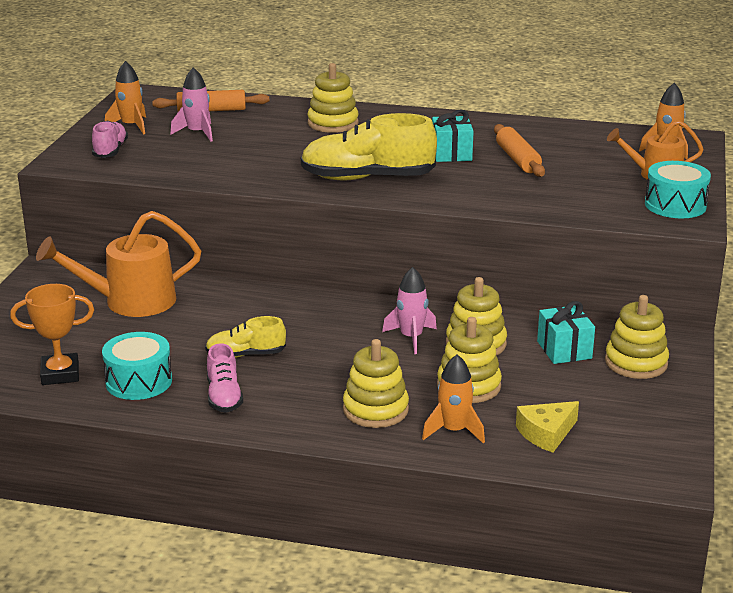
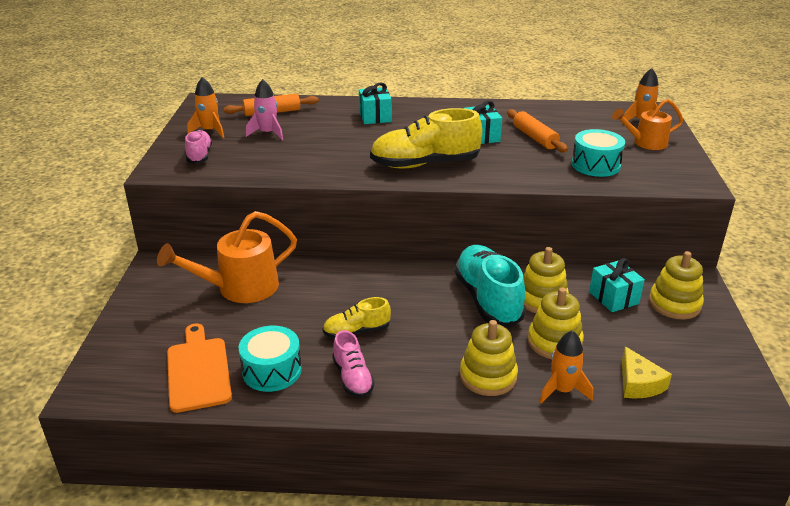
camera: 10 degrees left, 5 degrees up
(60, 374) = (198, 371): orange trophy -> orange cutting board
(333, 123) = (375, 117): yellow stacking toy -> turquoise gift
(411, 337) = (487, 299): pink rocket -> turquoise shoe
(546, 433) = (638, 383): yellow cheese -> yellow cheese turned 60 degrees counterclockwise
(675, 205) = (677, 169): turquoise drum -> turquoise drum (595, 165)

